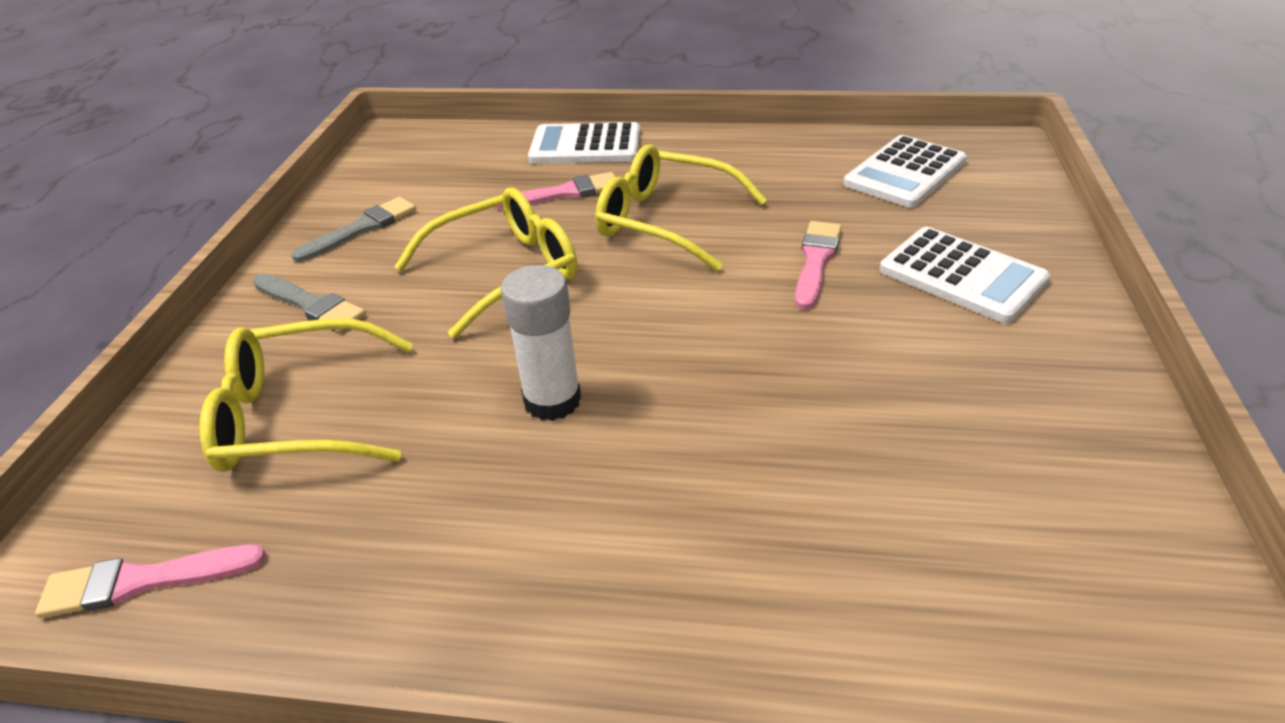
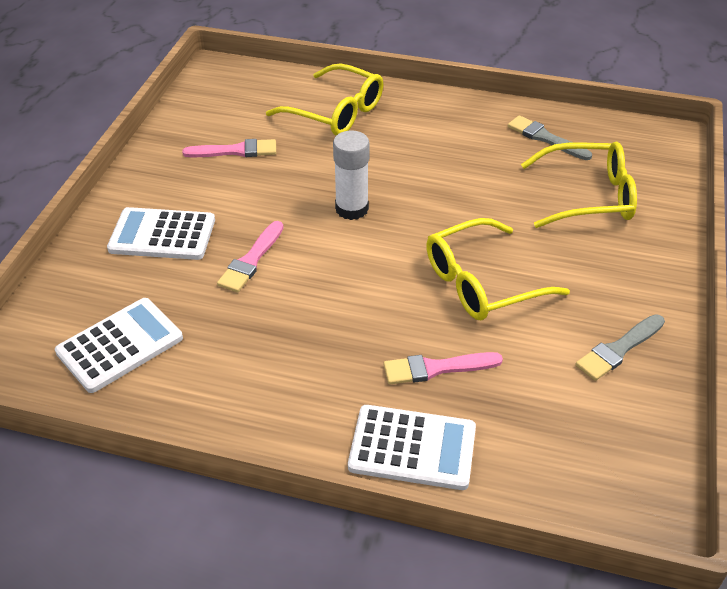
camera: 175 degrees left, 5 degrees up
(144, 581) = (621, 135): pink brush -> pink brush (235, 151)
(310, 304) = (623, 273): grey brush -> grey brush (545, 138)
(552, 400) = (443, 188): white glue stick -> white glue stick (352, 209)
(667, 221) = (349, 317): yellow glasses -> yellow glasses (335, 112)
(962, 275) = (162, 235): white calculator -> white calculator turned 45 degrees counterclockwise

